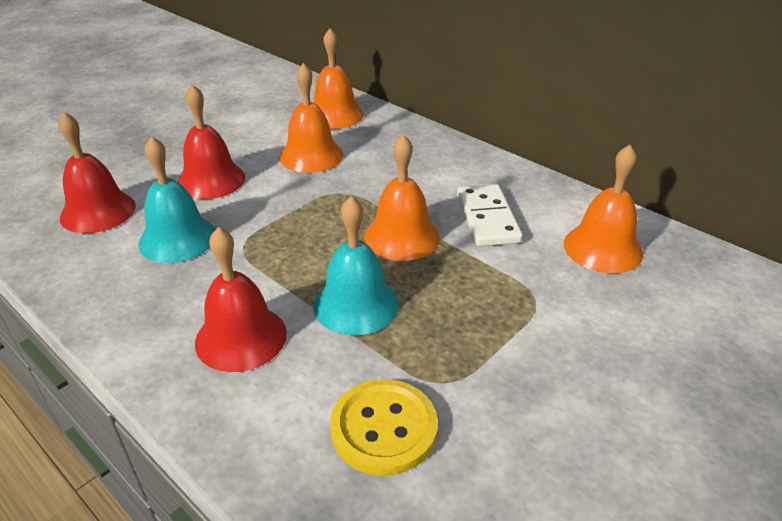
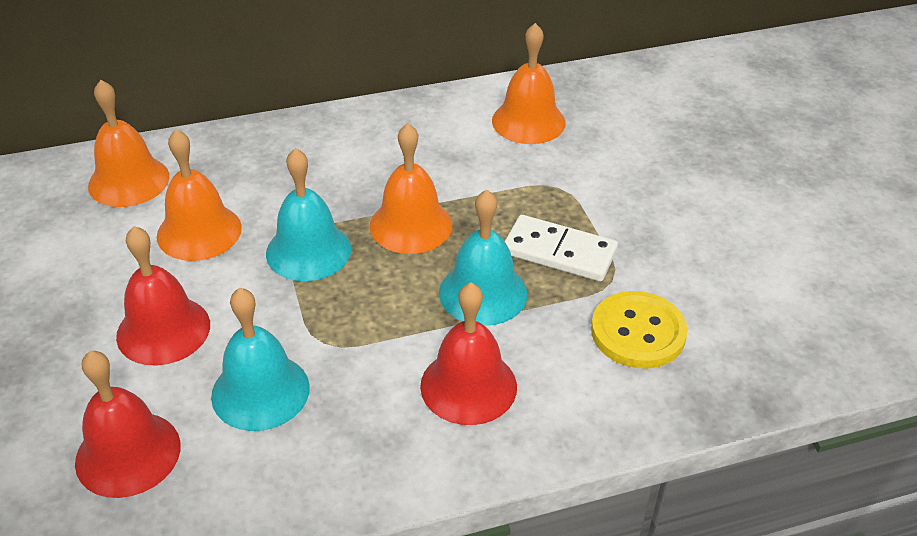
camera: 60 degrees left, 5 degrees up
(330, 203) = (308, 251): none -> turquoise bell
(487, 218) = (432, 162): white domino -> white domino (559, 252)

